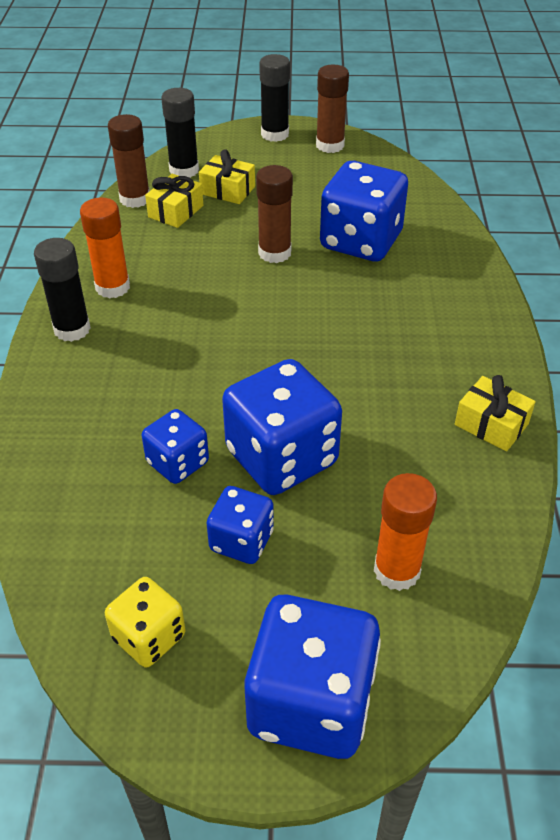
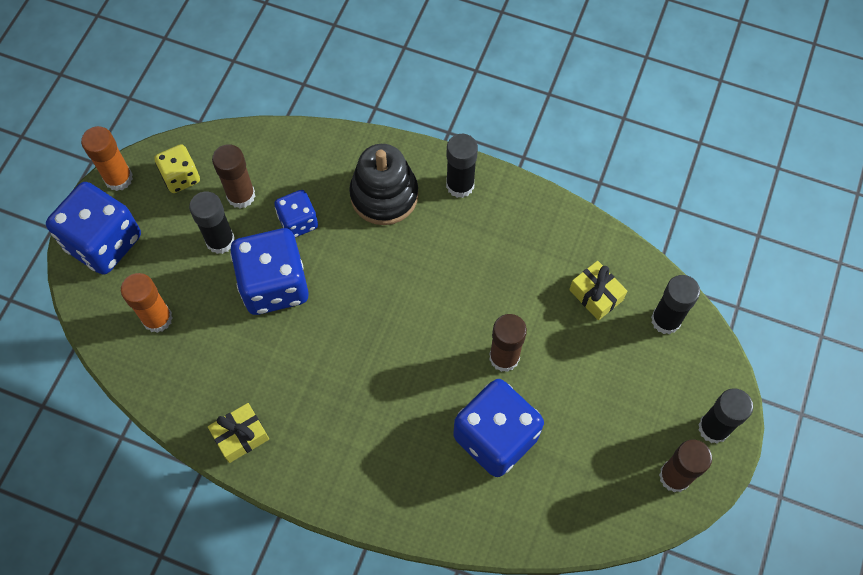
camera: 110 degrees right, 20 degrees up
(107, 390) = (384, 195): none -> black stacking toy
(112, 287) = (501, 222): orange glue stick -> orange glue stick (118, 178)
(135, 199) = (627, 266): brown glue stick -> brown glue stick (241, 195)
(227, 190) = (617, 349): yellow gift -> none
(241, 541) = (220, 241): blue dice -> black glue stick

